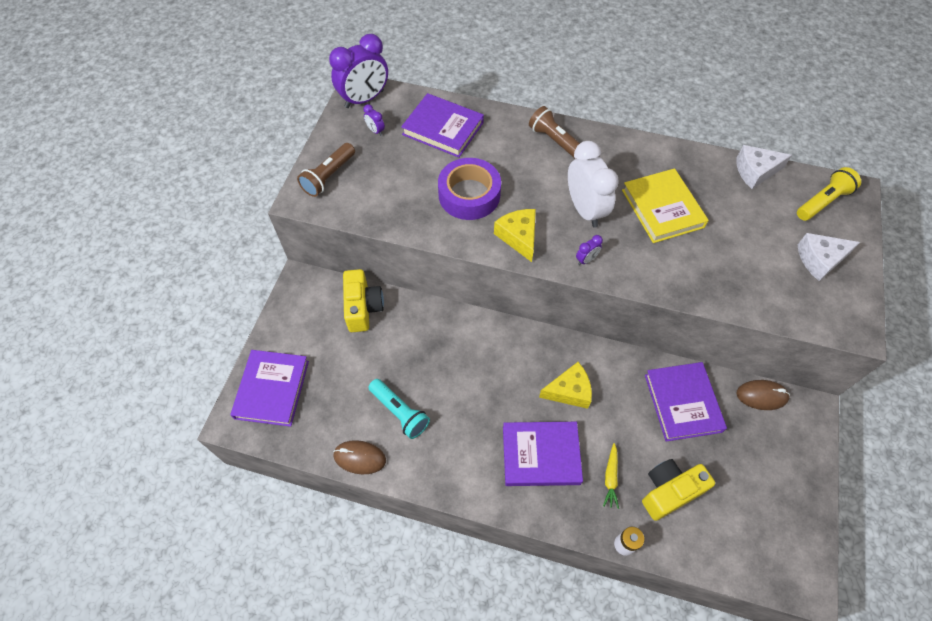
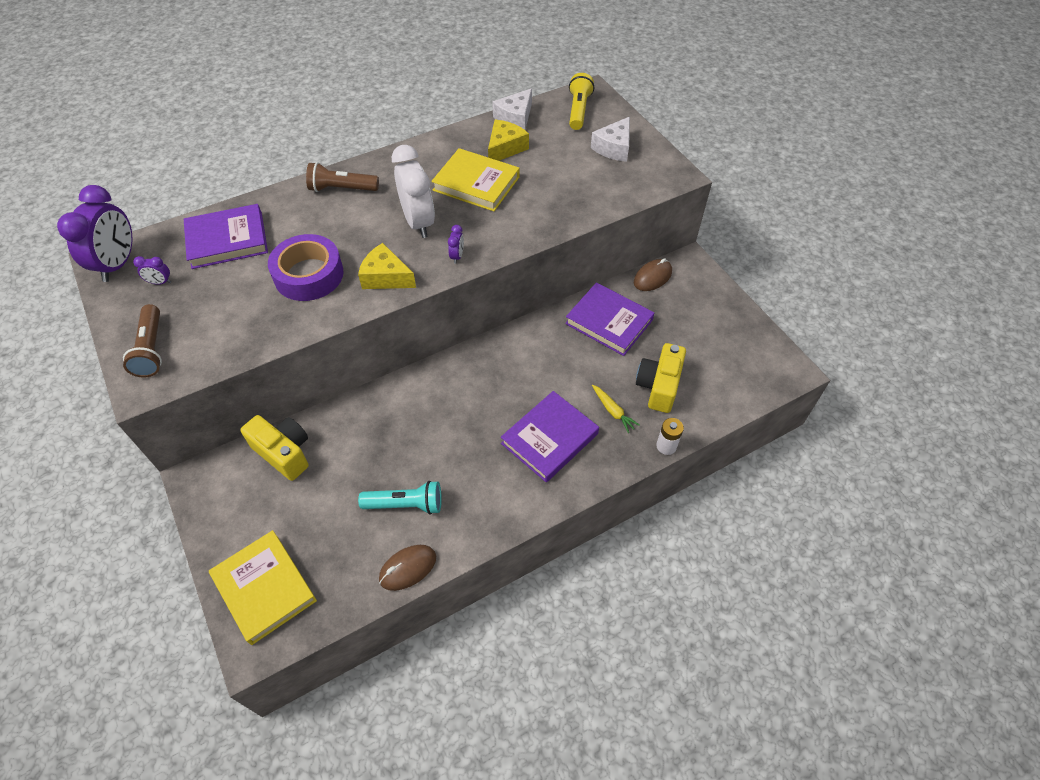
camera: 45 degrees left, 5 degrees down
(272, 389) = (264, 588): purple book -> yellow book
(569, 391) = (524, 377): yellow cheese -> yellow cheese (505, 148)
(585, 209) = (418, 222): white clock -> white clock turned 45 degrees clockwise

